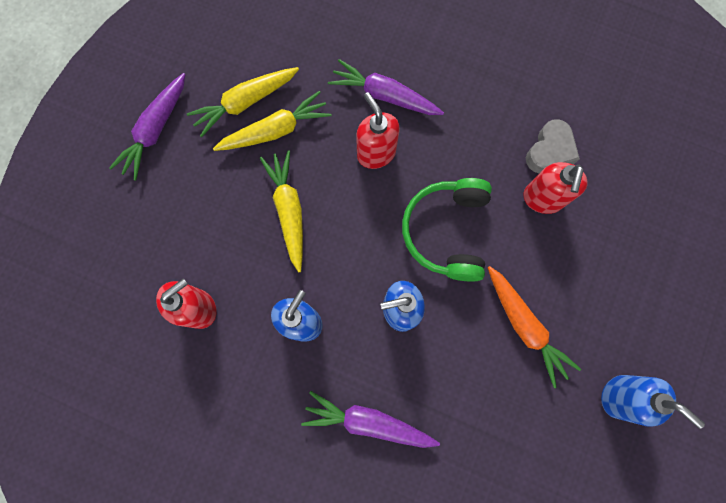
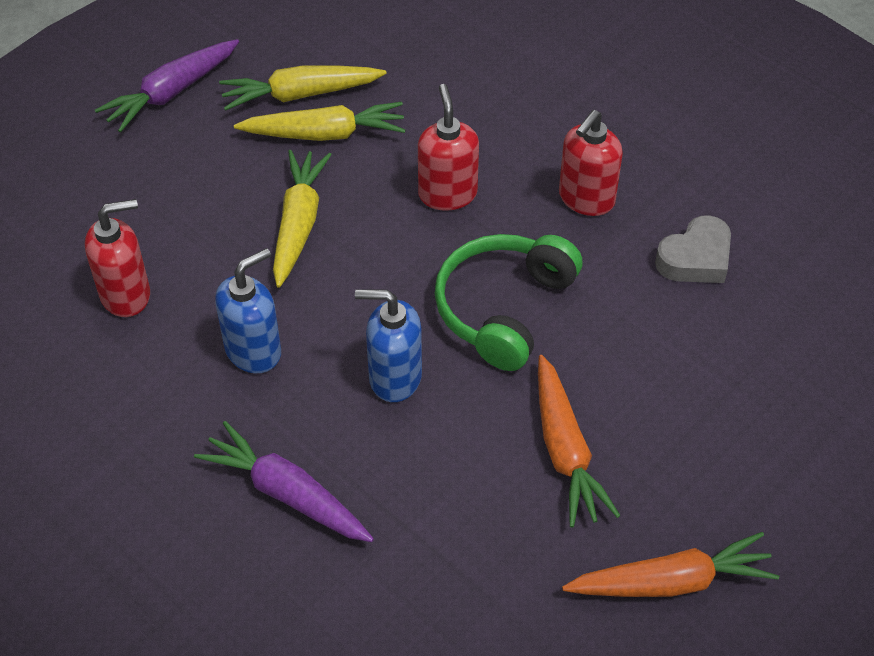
camera: 20 degrees right, 25 degrees down
(384, 96) = (489, 135): purple carrot -> none
(542, 199) = (660, 310): red soap dispenser -> red soap dispenser (586, 199)
(619, 396) = (671, 582): blue soap dispenser -> orange carrot

